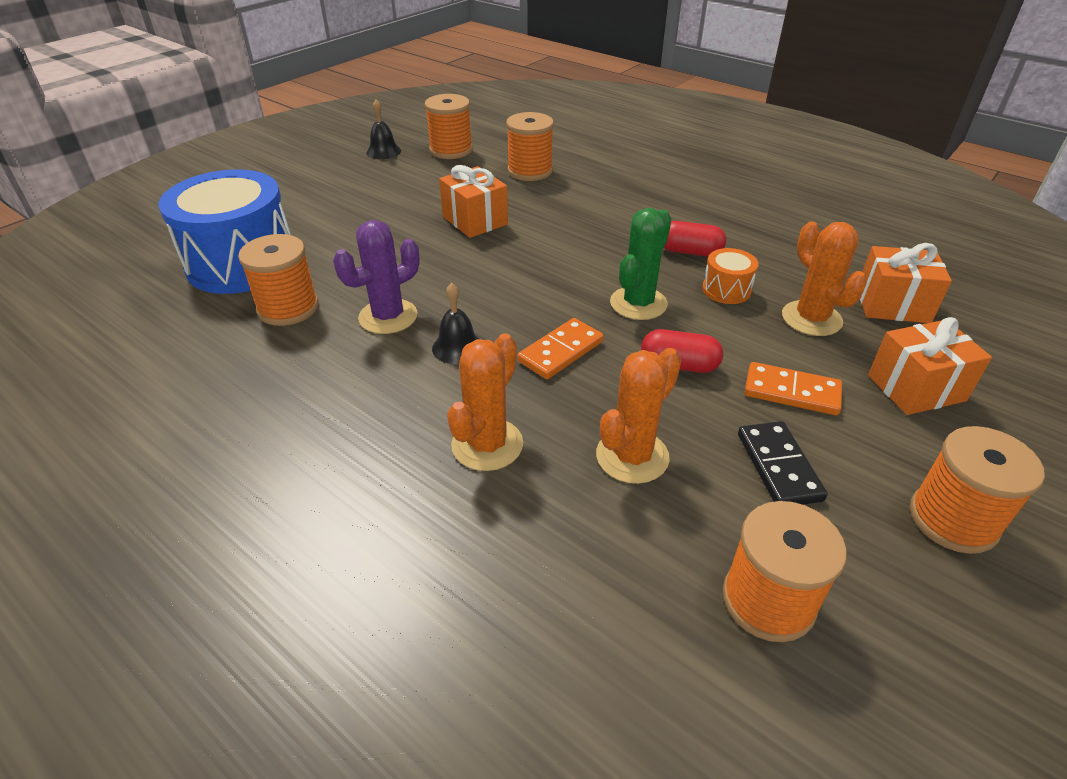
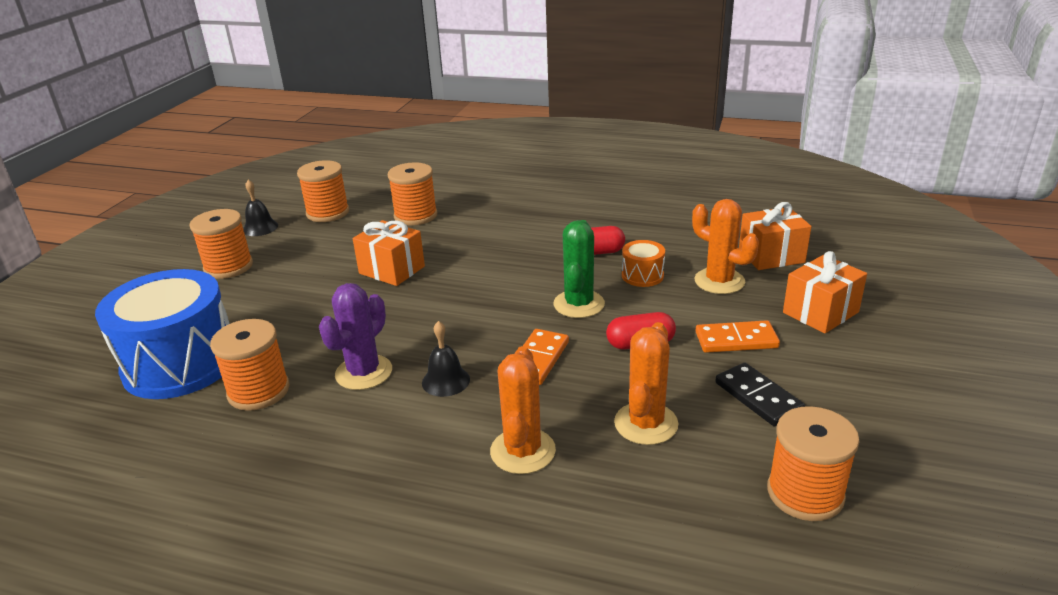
camera: 20 degrees left, 10 degrees down
(953, 519) = (894, 397): orange spool -> orange spool (228, 267)

